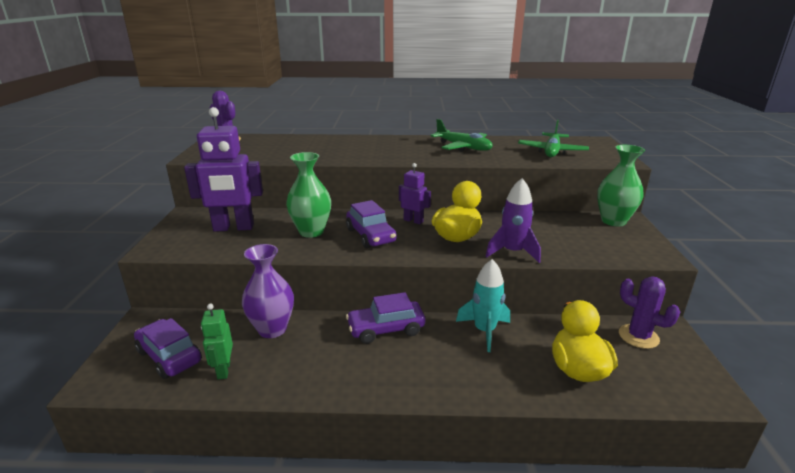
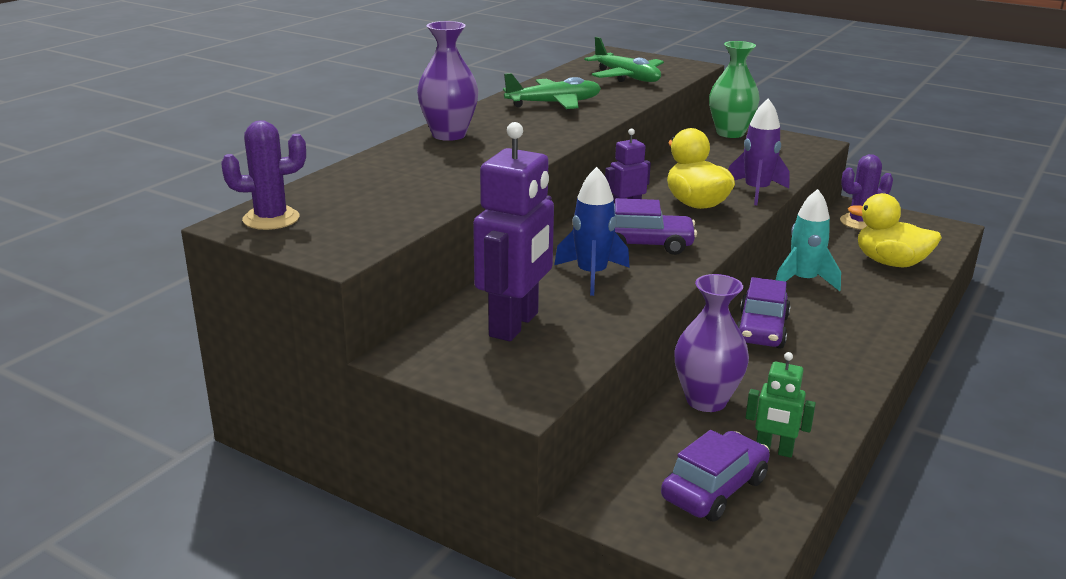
camera: 60 degrees left, 0 degrees up
(169, 356) = (714, 489): purple car -> purple car turned 150 degrees clockwise
(311, 232) = (592, 275): green vase -> blue rocket
(373, 140) = (449, 135): none -> purple vase

